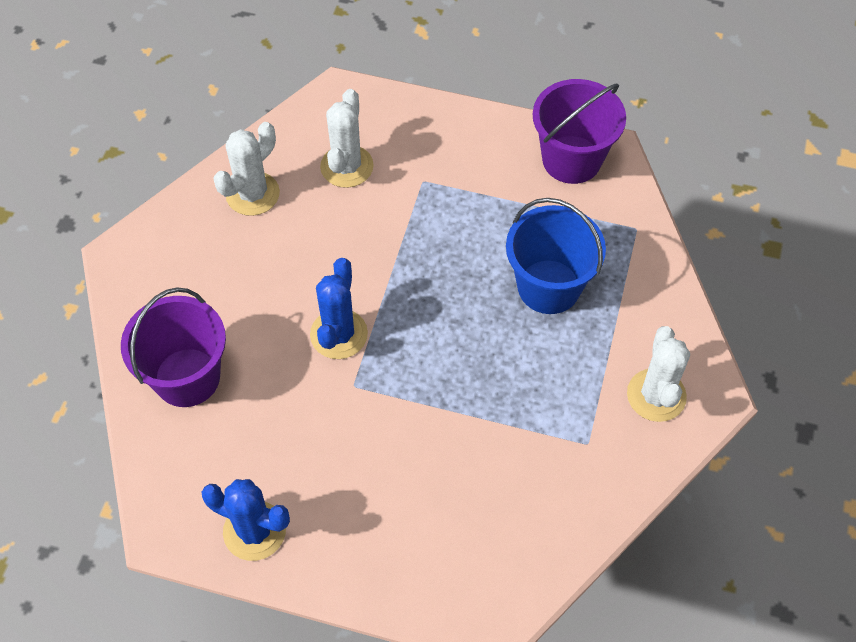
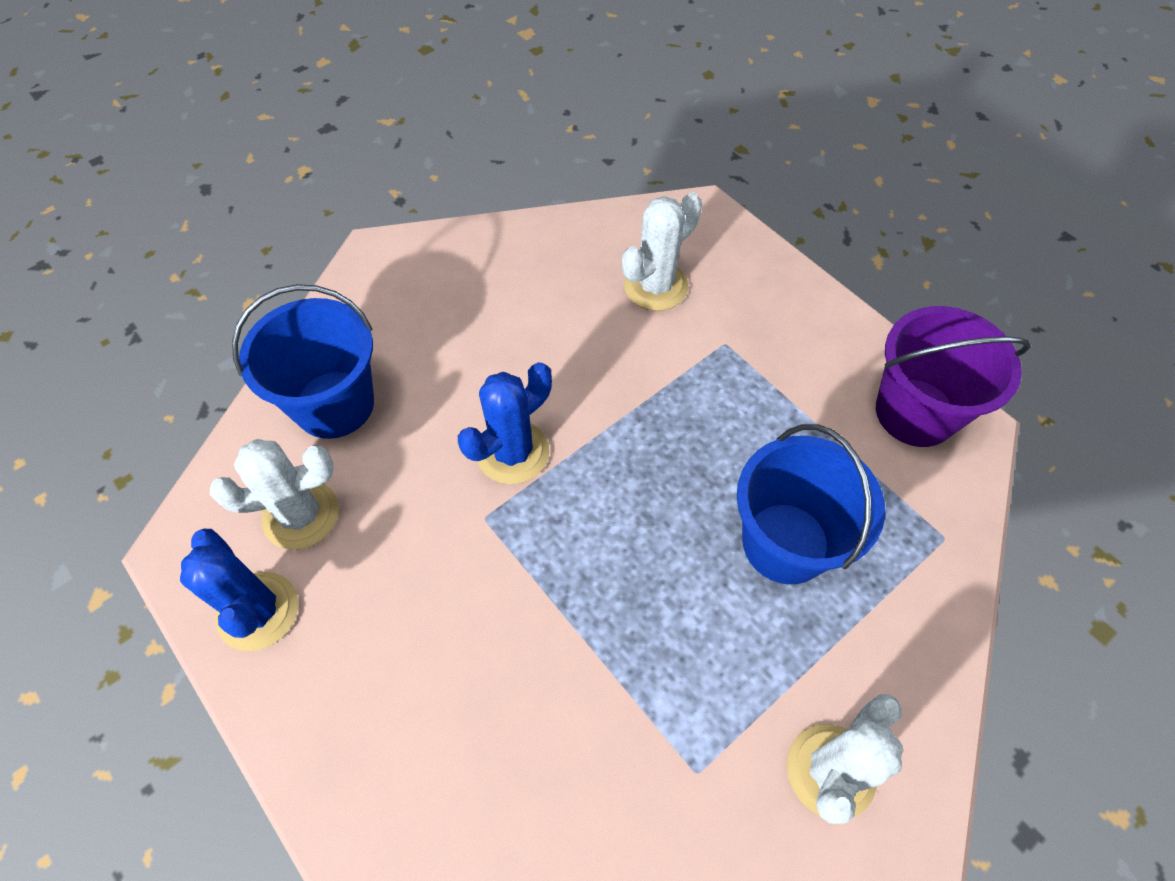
camera: 35 degrees right, 0 degrees up
(187, 377) = (334, 404): purple bucket -> blue bucket
(252, 194) = (542, 263): white cactus -> white cactus (301, 515)

